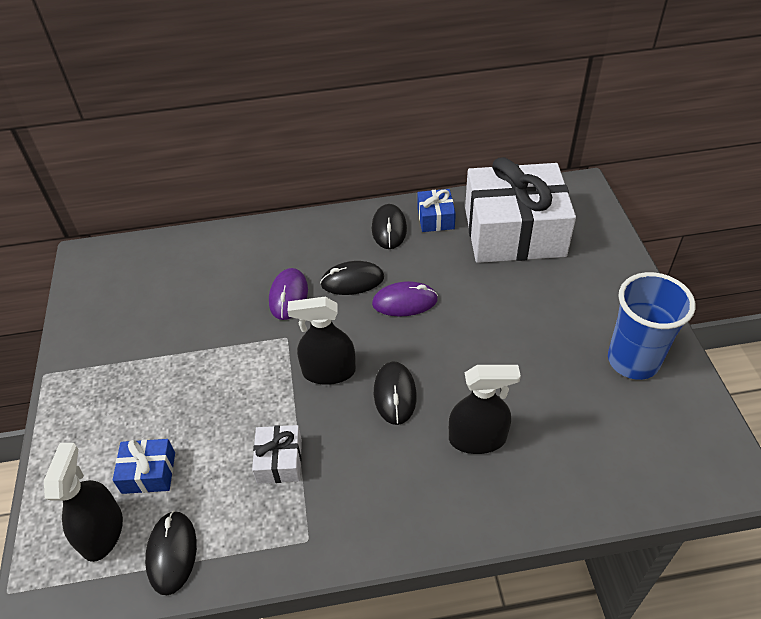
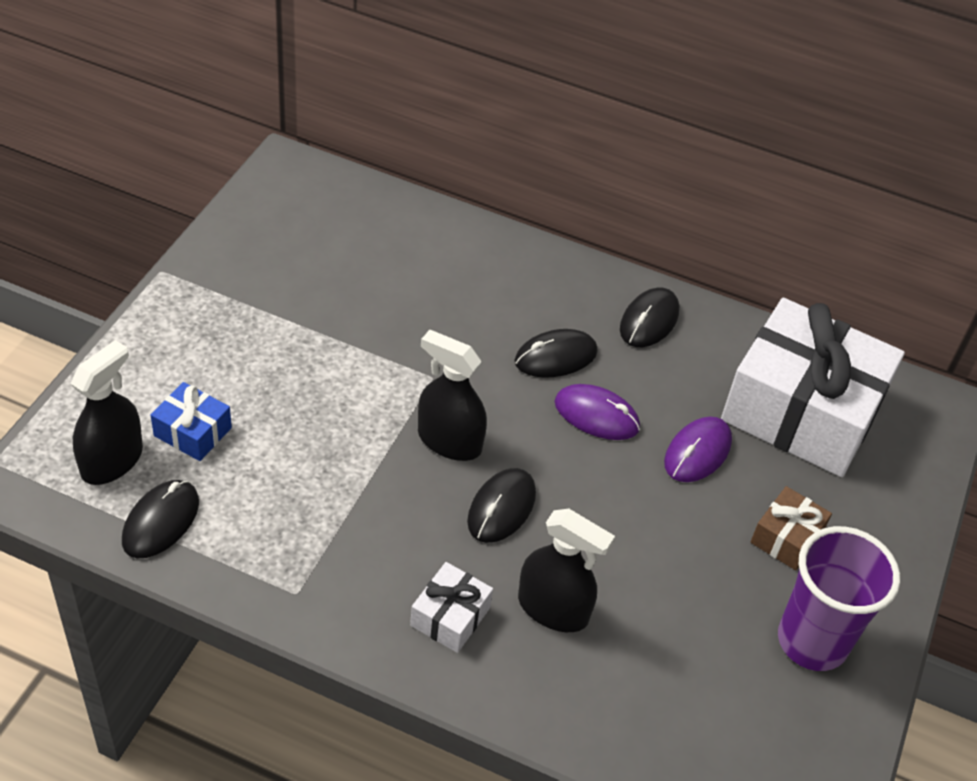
camera: 25 degrees right, 0 degrees up
(279, 461) = (327, 500): white gift -> white gift (450, 616)
(288, 296) = (470, 333): purple mouse -> purple mouse (697, 452)
(352, 281) = (555, 357): black mouse -> black mouse turned 45 degrees counterclockwise
(435, 218) = (717, 339): blue gift -> none
(568, 309) = (786, 537): none -> brown gift
(633, 361) = (812, 641): blue cup -> purple cup

